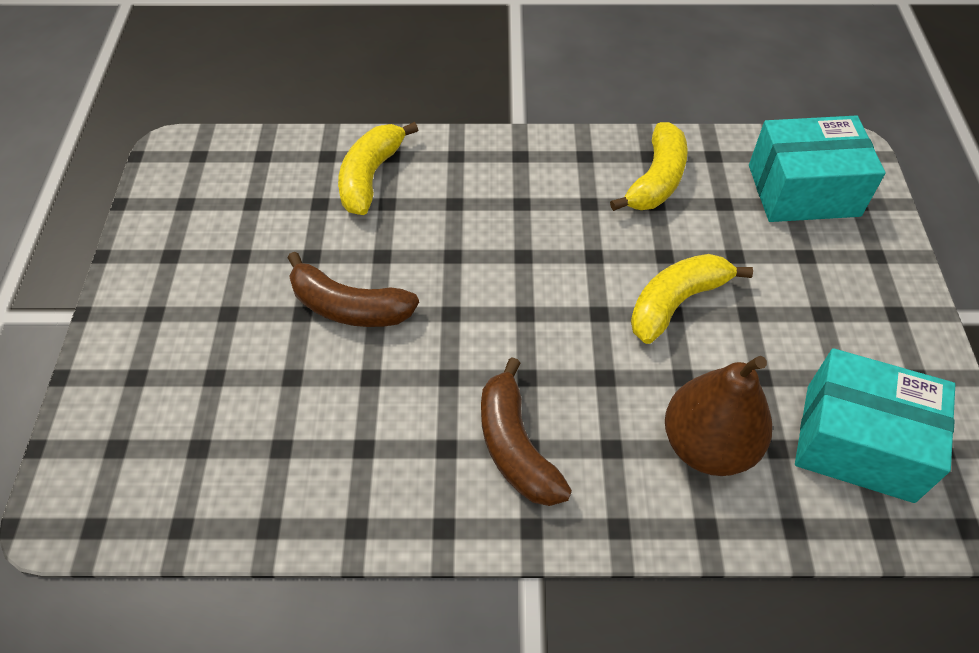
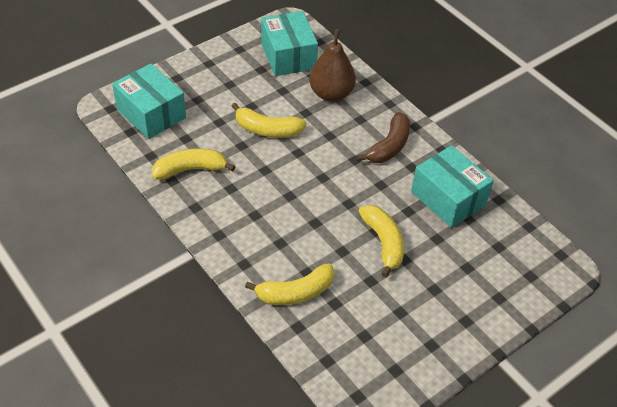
camera: 130 degrees left, 5 degrees down
(341, 450) = (448, 198): none -> turquoise box
(349, 307) = (383, 243): brown banana -> yellow banana

